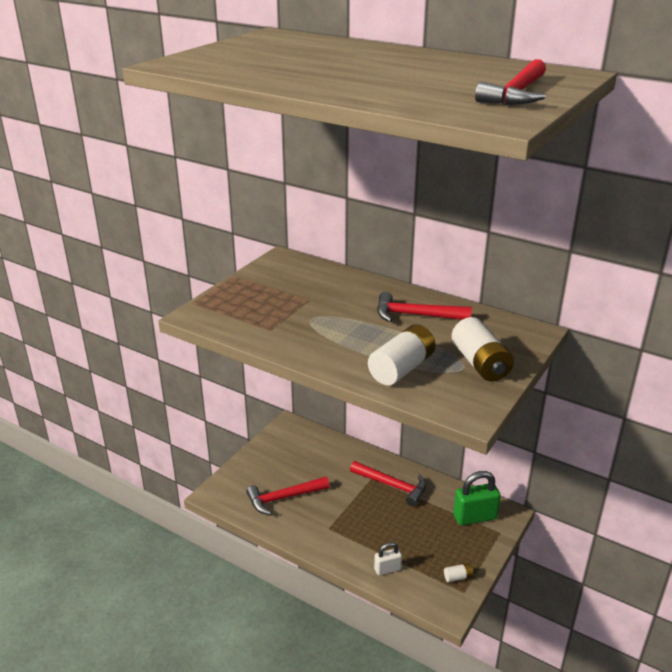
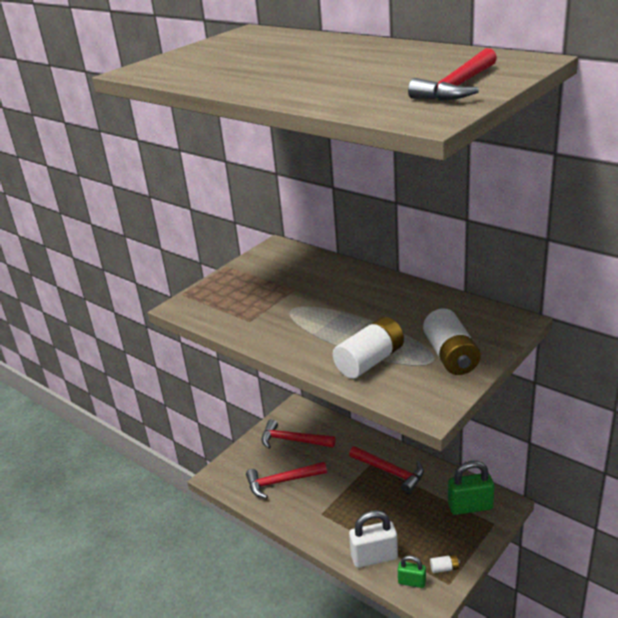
camera: 10 degrees right, 0 degrees up
(387, 569) = (374, 557): white padlock -> white padlock, size x1.75
(416, 315) = (396, 305): red hammer -> red hammer (293, 440)
(427, 592) = (412, 582): none -> green padlock

